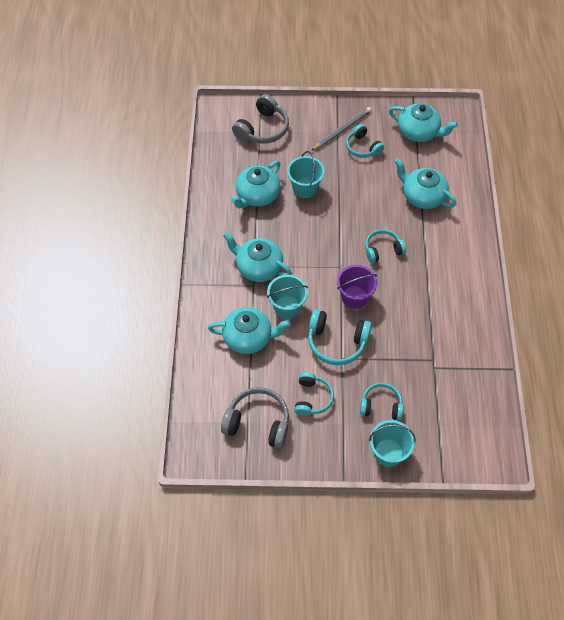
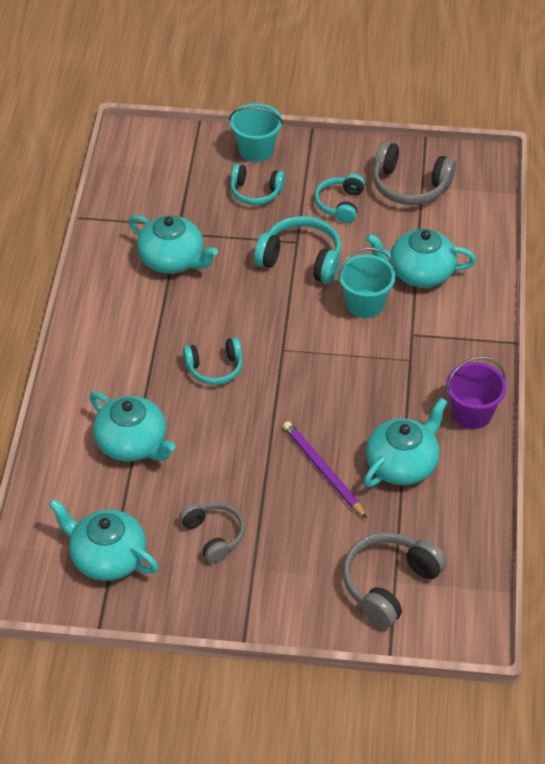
camera: 175 degrees left, 10 degrees down
(258, 267) = (404, 357): turquoise teapot -> turquoise teapot (173, 260)
(305, 188) = (323, 470): turquoise bucket -> purple pencil
(342, 130) = (245, 572): grey pencil -> none
(354, 297) = (268, 310): purple bucket -> purple bucket (472, 413)
(362, 147) = (214, 535): turquoise headphones -> grey headphones

